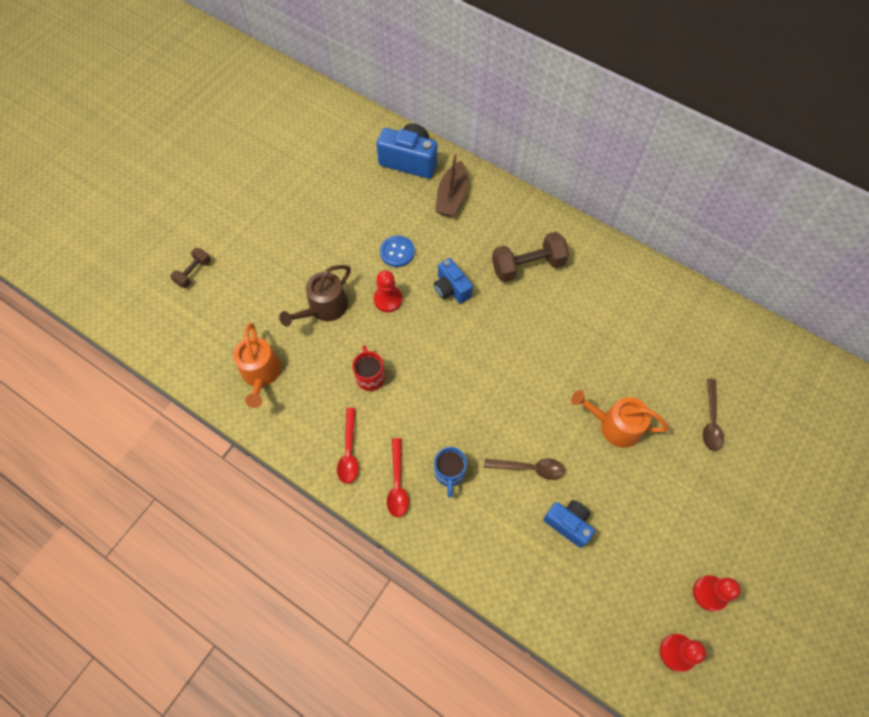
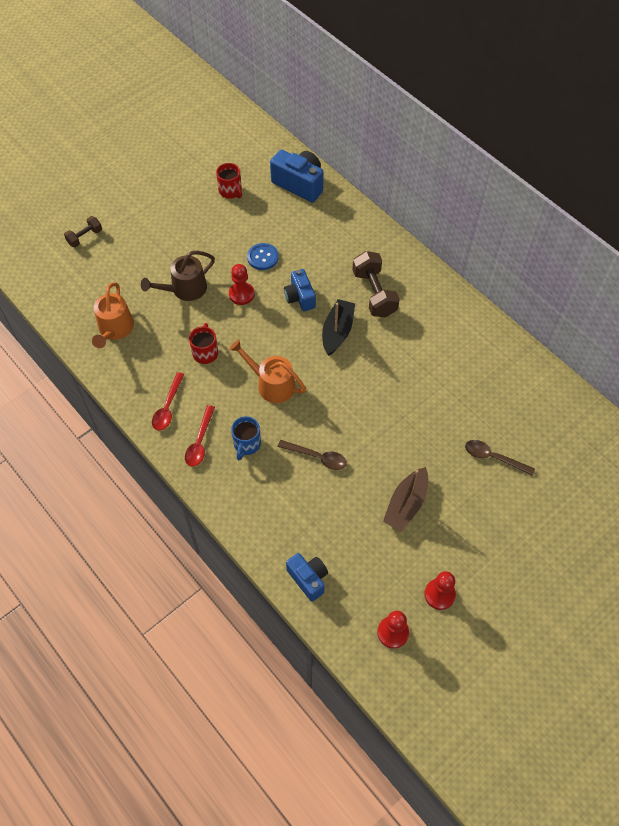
camera: 15 degrees right, 5 degrees down
(338, 184) = (230, 191): none -> red mug
(451, 196) = (326, 221): brown boat -> brown boat (406, 504)
(503, 318) = (337, 332): none -> black boat
(527, 266) = (374, 293): brown dumbbell -> brown dumbbell turned 75 degrees clockwise
(568, 524) = (335, 509): blue camera -> blue camera (308, 579)
(615, 425) = (405, 441): orange watering can -> orange watering can (272, 384)
(711, 420) = (493, 457): brown spoon -> brown spoon turned 90 degrees clockwise

